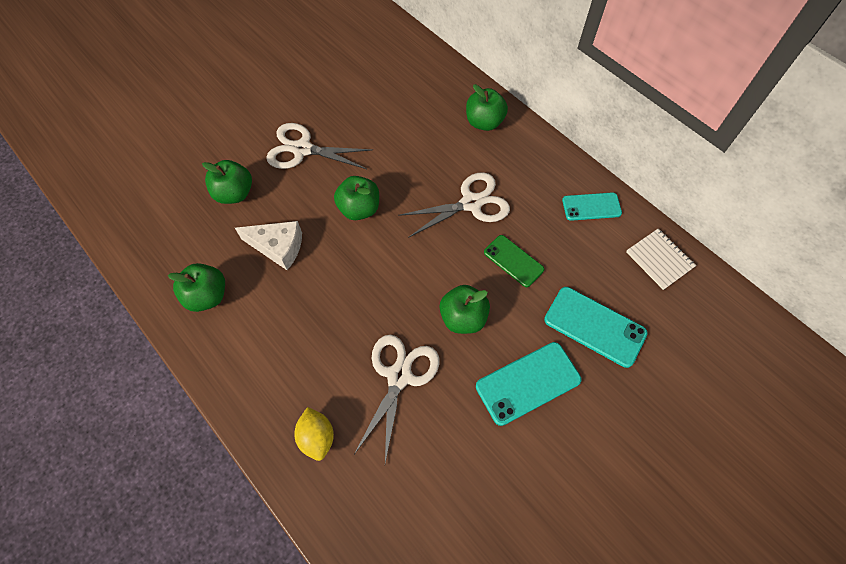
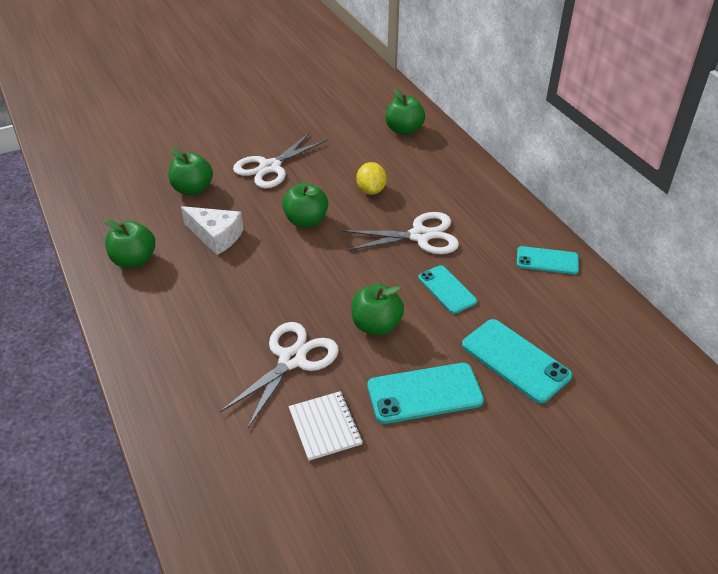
camera: 15 degrees right, 20 degrees down
(302, 149) = (270, 167): white scissors -> white scissors turned 75 degrees counterclockwise
(317, 437) = (190, 391): yellow lemon -> yellow lemon (371, 190)
(484, 122) = (457, 176): green apple -> green apple (404, 130)
(513, 261) = (447, 289): green phone -> turquoise phone
(659, 259) = (608, 318): white notebook -> white notebook (325, 427)

